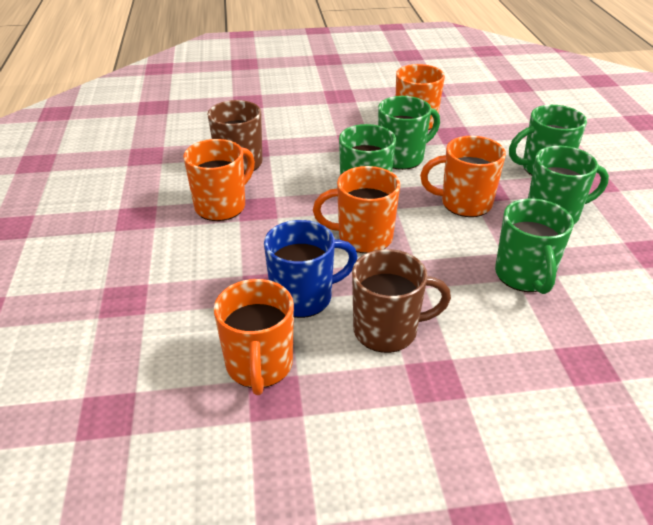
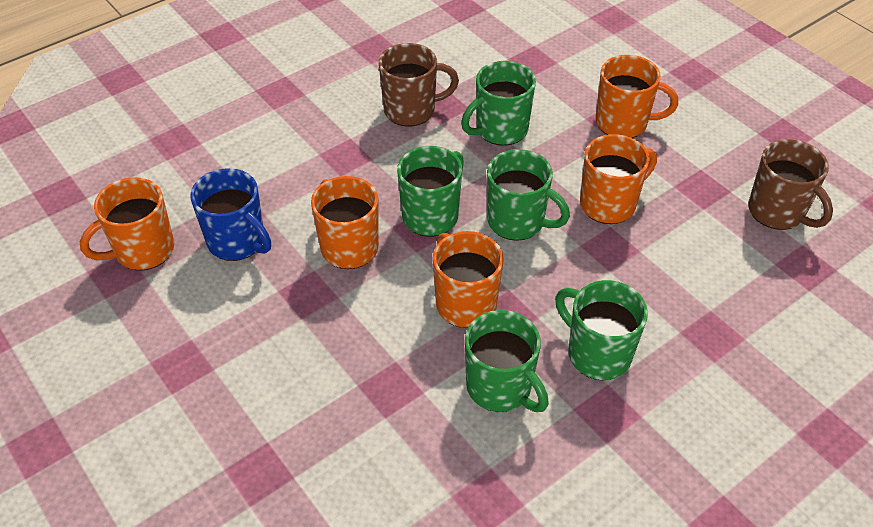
camera: 60 degrees right, 10 degrees up
(222, 206) = (331, 133): orange mug -> orange mug (623, 123)
(387, 330) = (225, 313): brown mug -> brown mug (777, 212)
(524, 276) = (366, 390): green mug -> green mug (500, 130)

